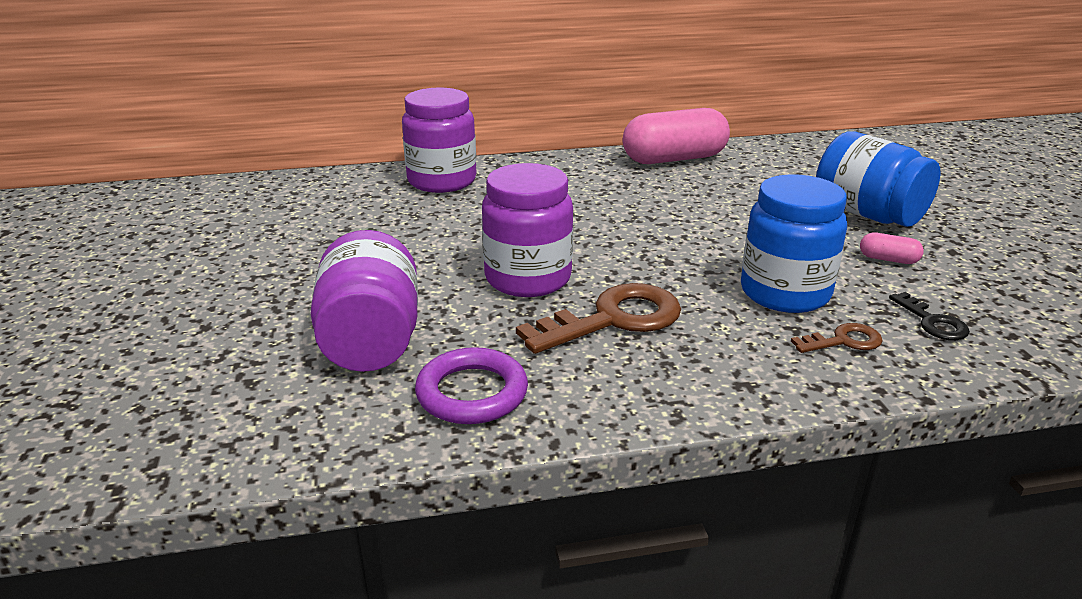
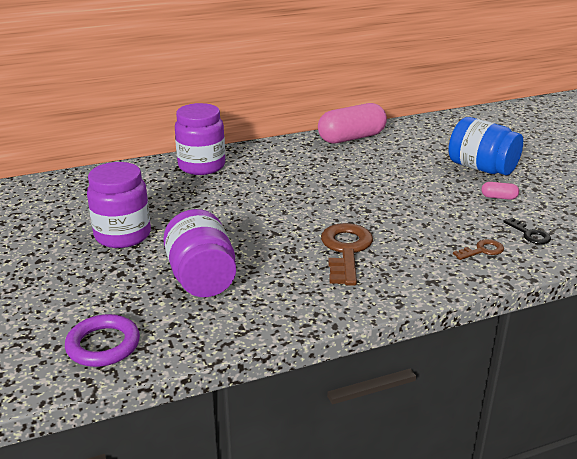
camera: 10 degrees left, 0 degrees up
(472, 393) = (276, 303): purple ring -> purple ring (103, 345)
(528, 278) = (284, 229): purple jar -> purple jar (123, 235)
(613, 319) = (345, 250): brown key -> brown key turned 45 degrees counterclockwise
(785, 293) = (442, 224): blue jar -> none

